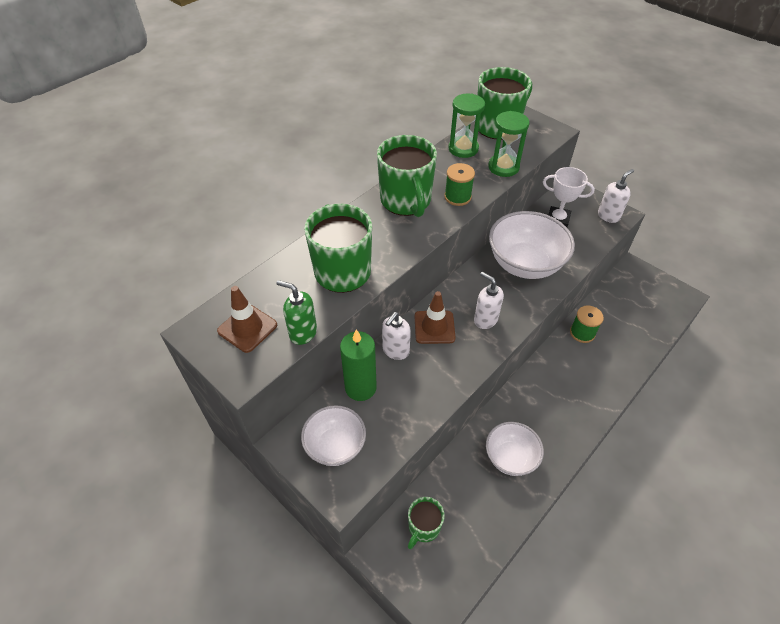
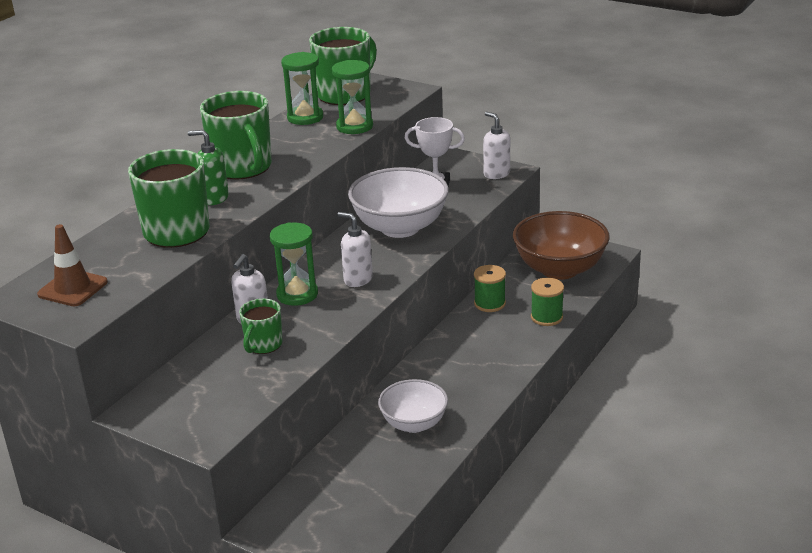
camera: 10 degrees left, 20 degrees down
(303, 333) = (139, 282): green soap dispenser -> green soap dispenser (214, 198)
(335, 446) = (193, 405): white bowl -> none
(360, 388) = (215, 355): green candle -> none
(423, 527) = (315, 499): green mug -> green mug (263, 345)
(434, 327) = (297, 294): brown traffic cone -> green hourglass
(457, 197) = (303, 157): green spool -> green spool (546, 317)
(608, 216) = (496, 174): white soap dispenser -> white soap dispenser turned 75 degrees counterclockwise
(641, 305) = (559, 269): none -> brown bowl

